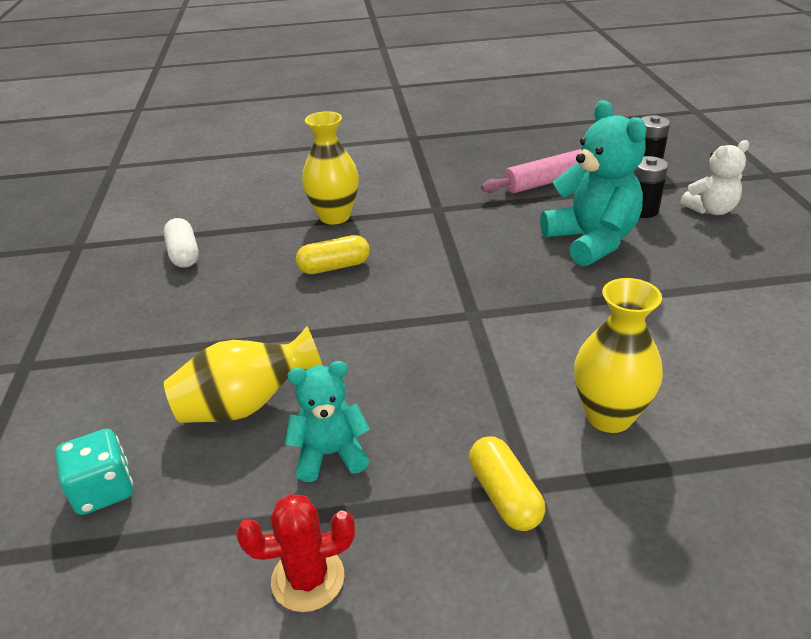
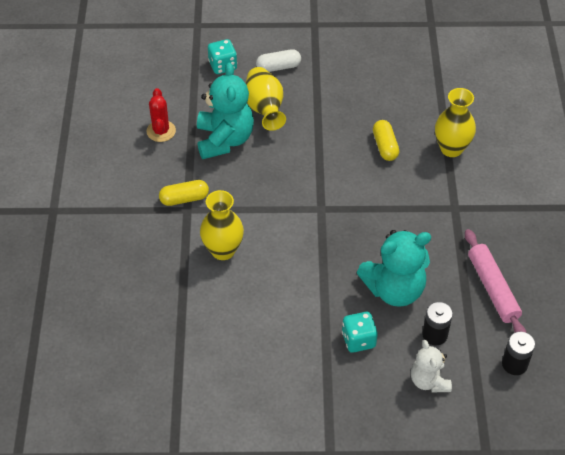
camera: 95 degrees right, 15 degrees up
(184, 254) = (412, 74): white capsule -> white capsule (278, 67)
(330, 454) = (224, 140): turquoise teddy bear -> turquoise teddy bear, size x1.71
(691, 261) = (358, 340): none -> turquoise dice

